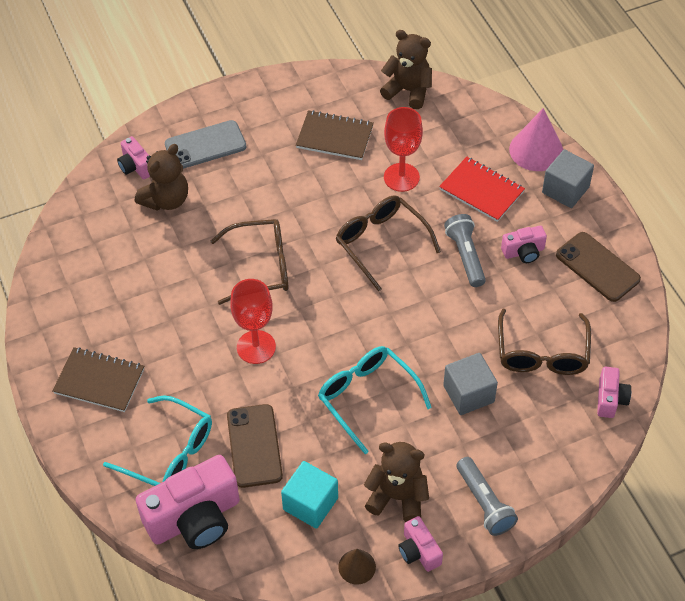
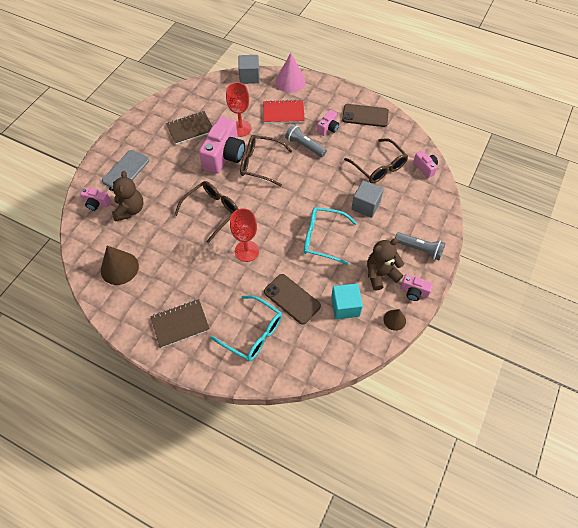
camera: 40 degrees left, 5 degrees up
(92, 265) = (119, 268): none -> brown cone
(169, 453) = (253, 333): turquoise glasses -> turquoise glasses turned 45 degrees clockwise
(194, 518) = (297, 356): pink camera -> pink camera (224, 156)
(408, 91) = (206, 88): brown teddy bear -> none
(565, 190) = (319, 91): grey cube -> grey cube (249, 77)

